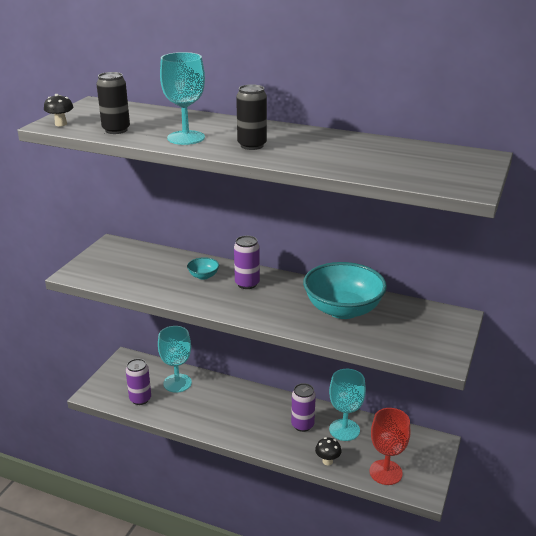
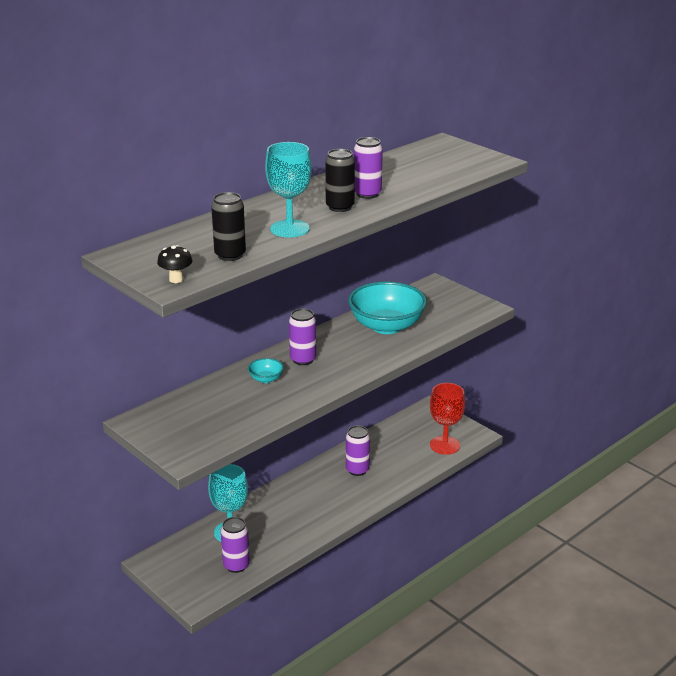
camera: 65 degrees left, 0 degrees up
(295, 150) = (367, 194): none -> purple can
(327, 461) = (412, 470): black mushroom -> none
(344, 430) = (380, 449): turquoise goblet -> none

